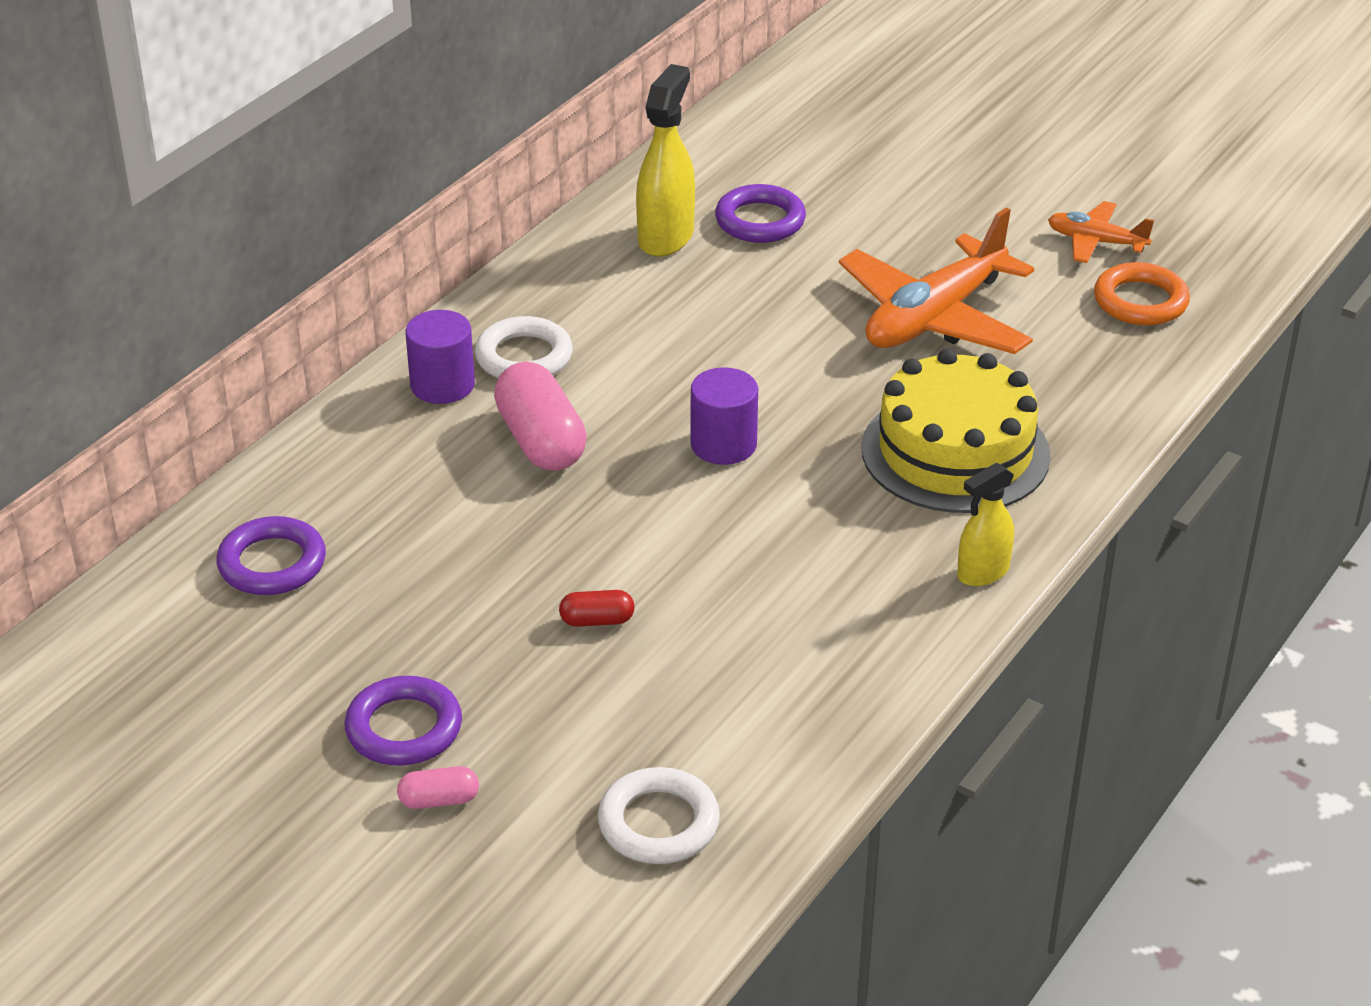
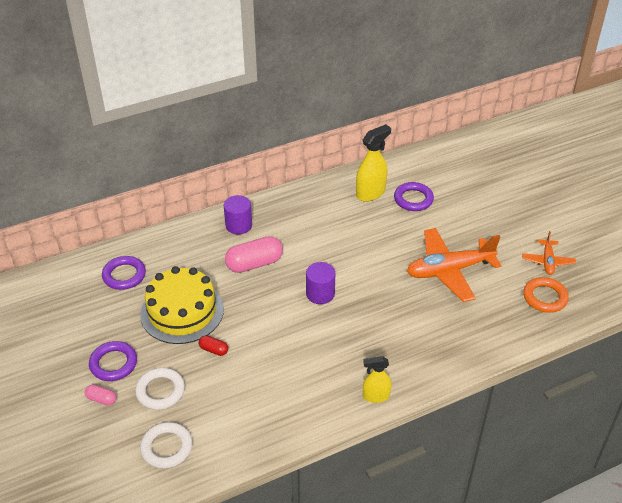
camera: 30 degrees right, 5 degrees up
(524, 357) = (277, 225): white ring -> white ring (160, 391)
(540, 441) = (254, 264): pink capsule -> pink capsule turned 60 degrees clockwise
(955, 452) = (408, 336): yellow cake -> yellow cake (182, 311)
(1095, 242) = (547, 261): orange plane -> orange plane turned 135 degrees counterclockwise

